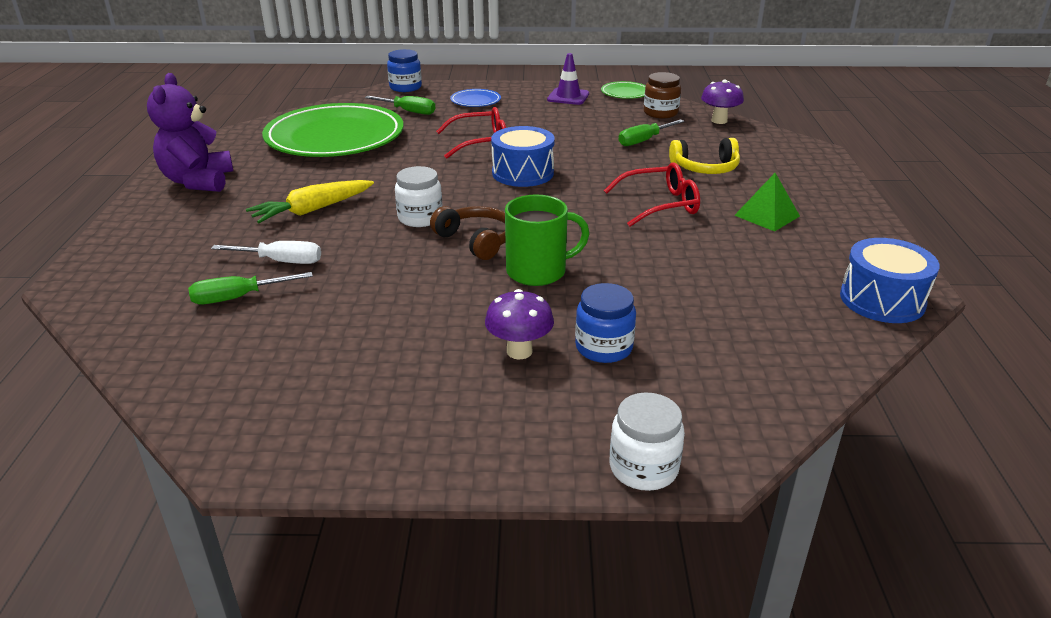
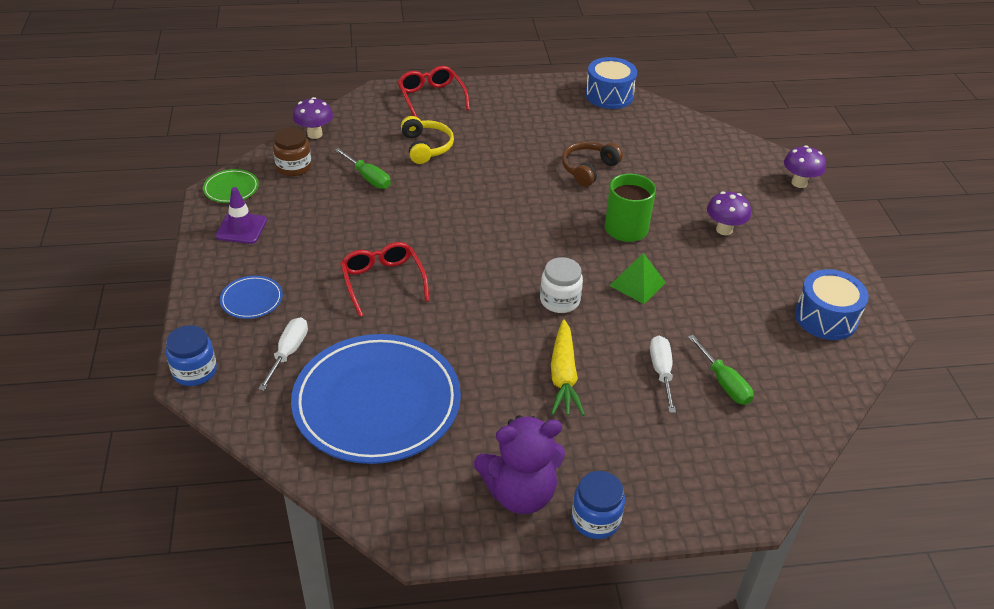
camera: 100 degrees left, 10 degrees up
(312, 210) = (563, 376): yellow carrot -> yellow carrot turned 45 degrees clockwise
(335, 137) = (377, 403): green plate -> blue plate
(408, 111) = (288, 353): green screwdriver -> white screwdriver
(476, 241) = (589, 263): brown headphones -> brown headphones (588, 169)
(523, 173) = (454, 247): blue drum -> blue drum (826, 318)
(604, 347) = (704, 197): blue jar -> blue jar (595, 519)
(643, 468) = (799, 183): white jar -> purple mushroom
(660, 205) = (501, 171): red glasses -> red glasses (431, 98)
(767, 215) = (508, 125): green pyramid -> green pyramid (637, 284)

